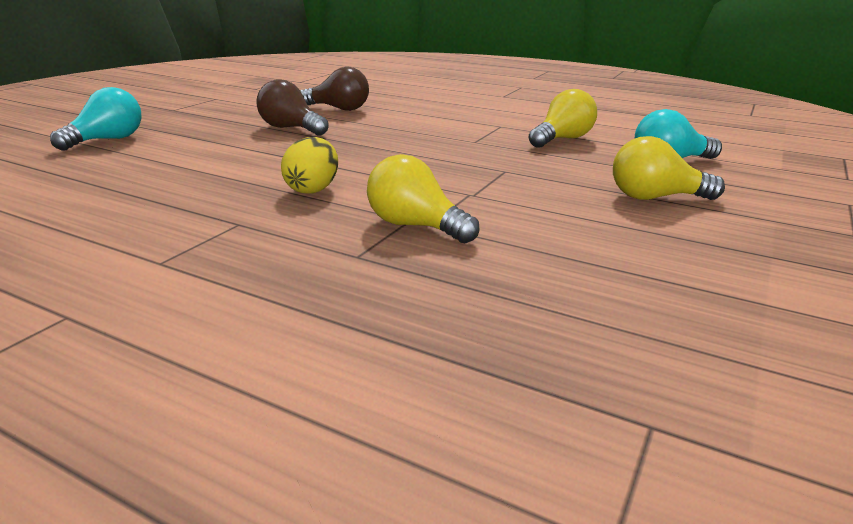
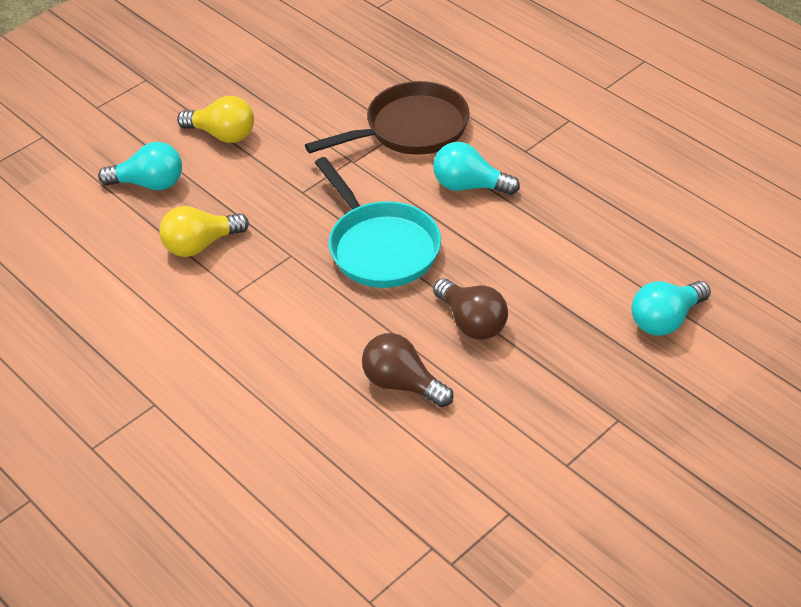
camera: 160 degrees left, 20 degrees up
(312, 189) = (469, 186): yellow egg -> turquoise light bulb
(393, 150) = (380, 247): none -> turquoise pan
(415, 226) = (410, 129): yellow light bulb -> brown pan

